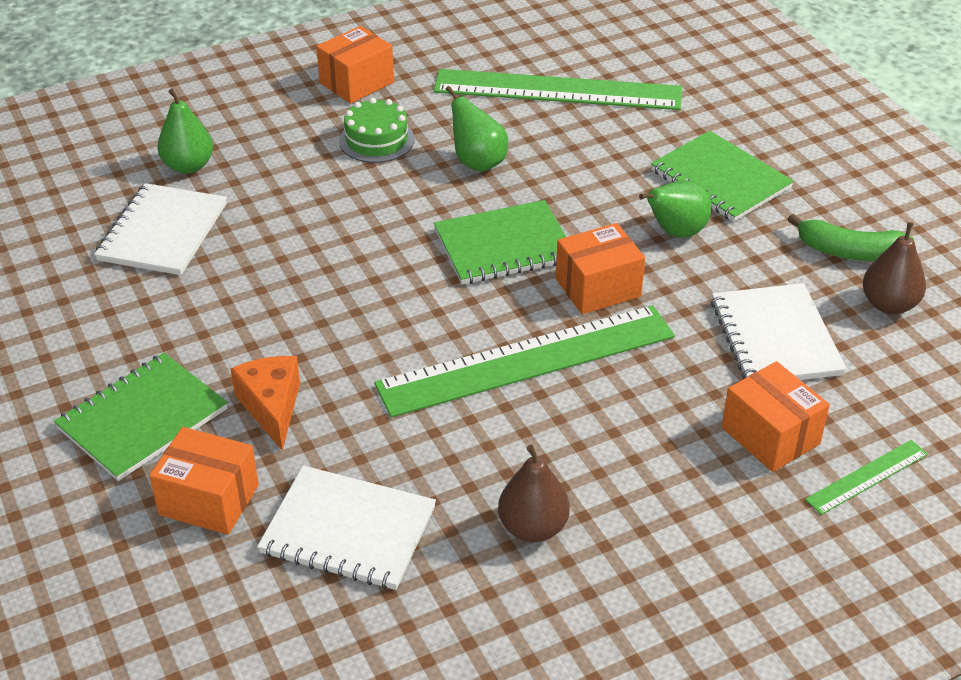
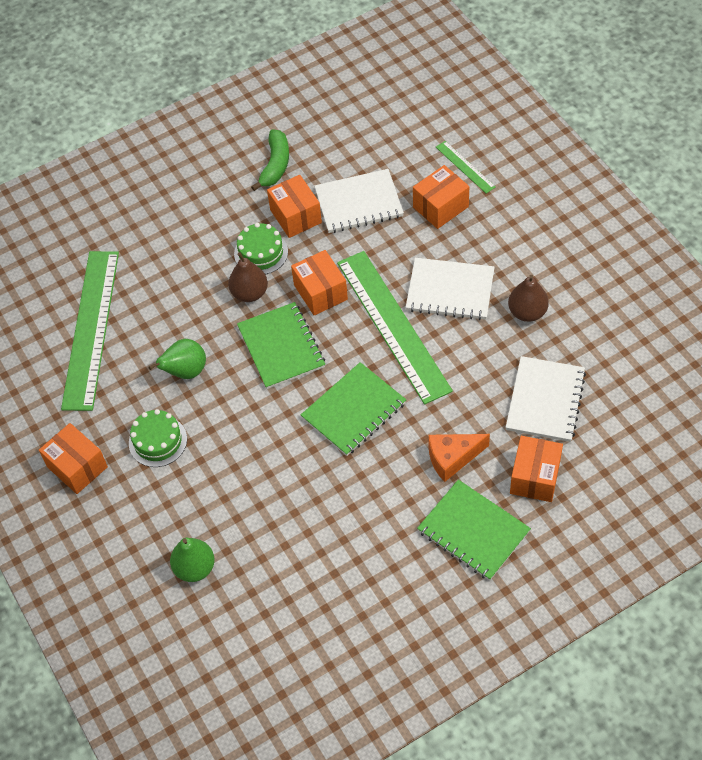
camera: 90 degrees left, 15 degrees up
(163, 232) = (279, 566): white notebook -> white notebook (450, 290)
(675, 232) = (261, 253): green pear -> green cake
(720, 179) = (202, 229): green notebook -> green notebook (353, 410)
(746, 269) = (295, 216): none -> orange box
(889, 304) = (324, 149): brown pear -> brown pear (249, 293)

